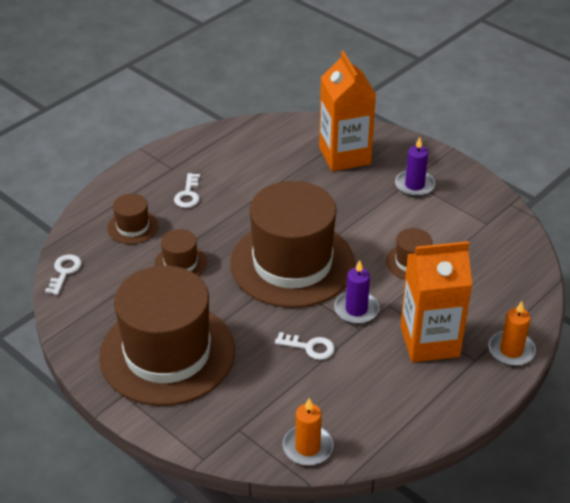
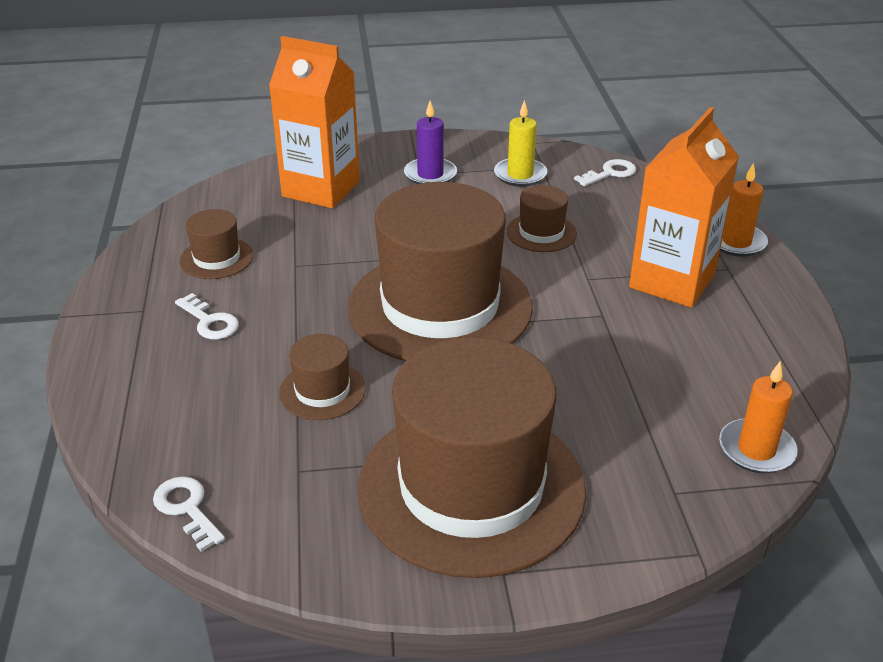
camera: 50 degrees left, 5 degrees down
(133, 227) = (196, 397): brown hat -> brown hat (217, 258)
(310, 347) = (592, 364): white key -> white key (610, 173)
(356, 309) = (569, 302): purple candle -> none
(464, 220) = (520, 175): none -> yellow candle

